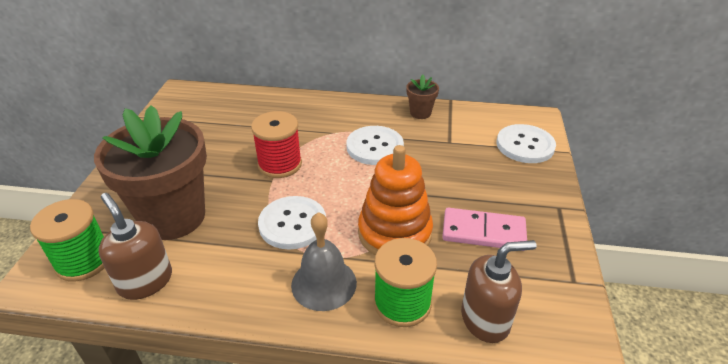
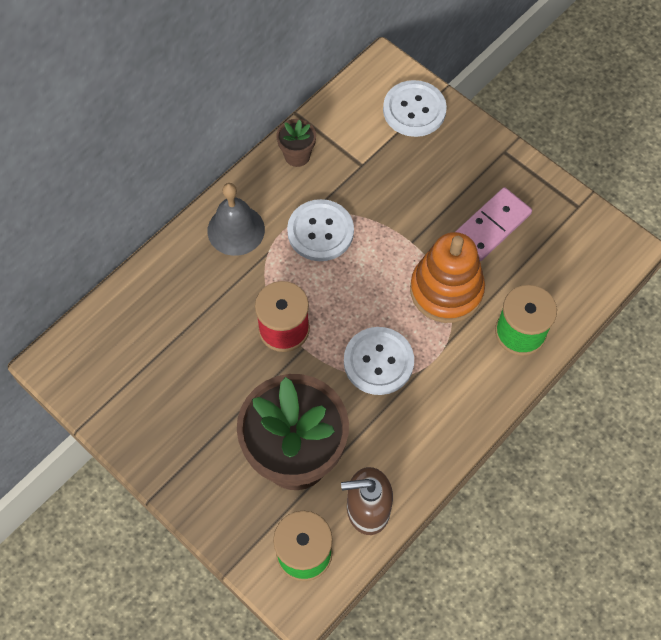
camera: 55 degrees left, 25 degrees up
(324, 283) = (464, 375): grey bell -> grey bell (236, 230)
(485, 319) = (570, 289): brown soap dispenser -> none

